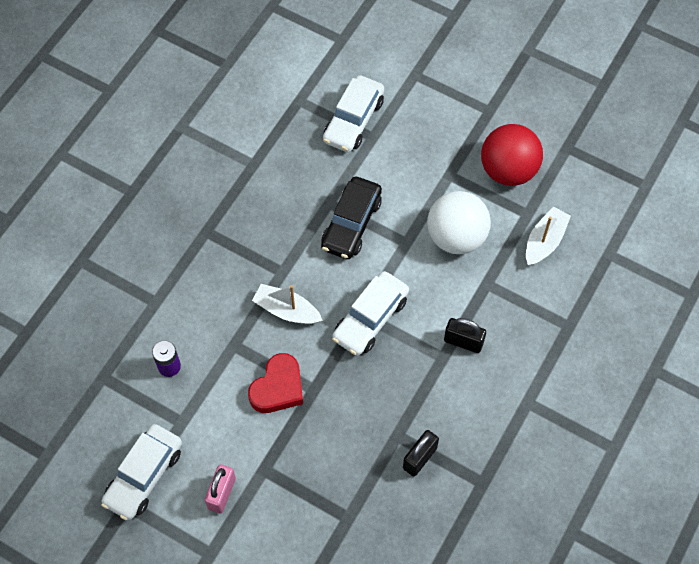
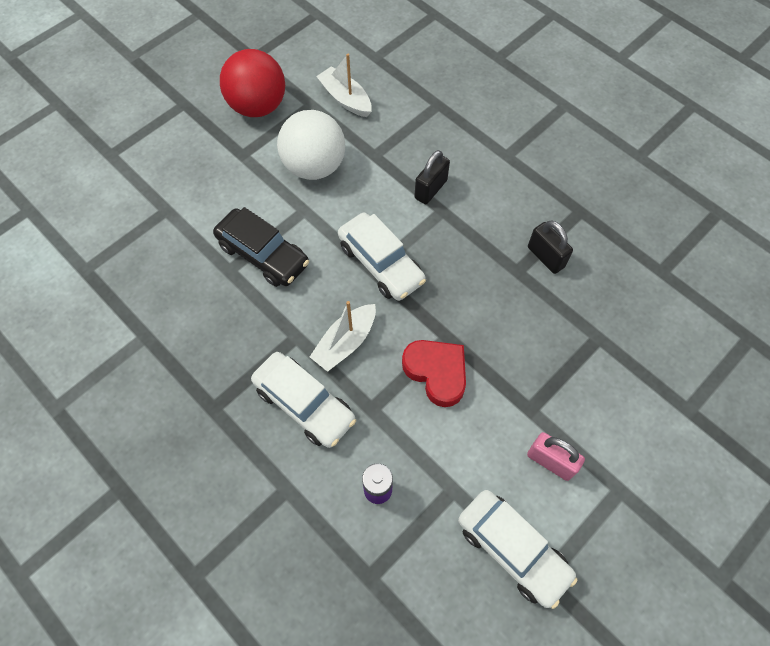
camera: 75 degrees left, 0 degrees up
(353, 120) = (137, 223): white car -> white car (304, 404)

